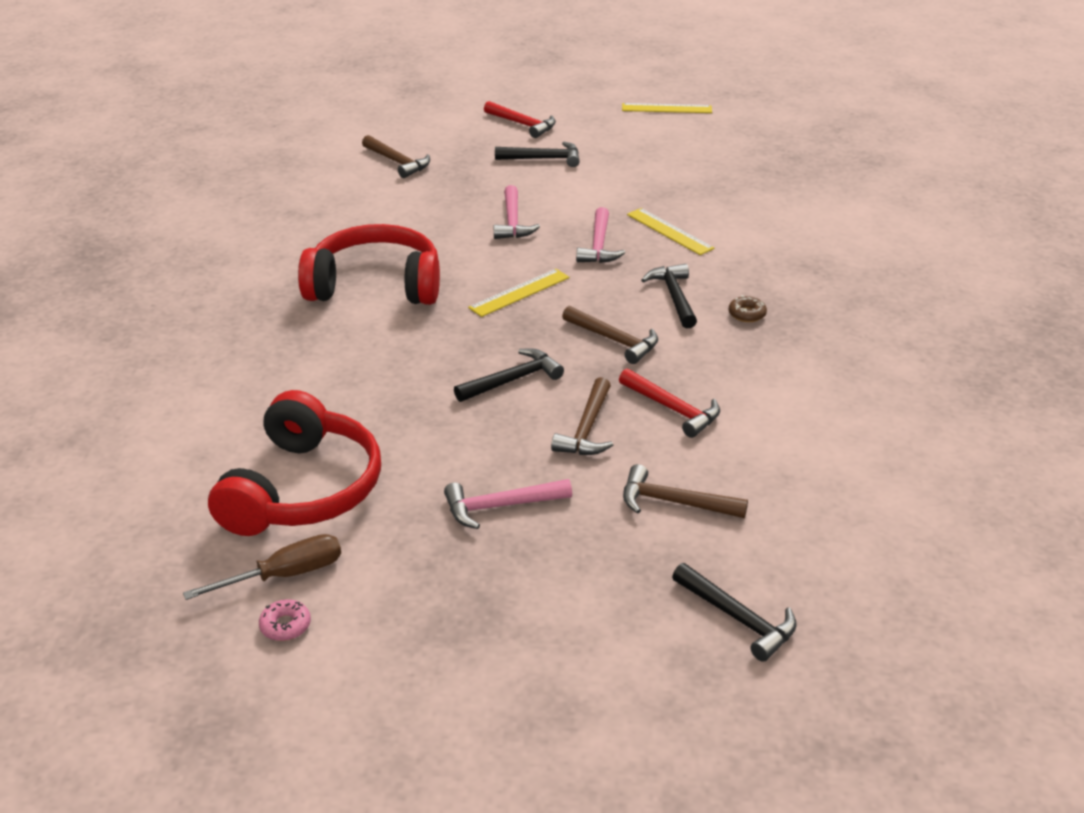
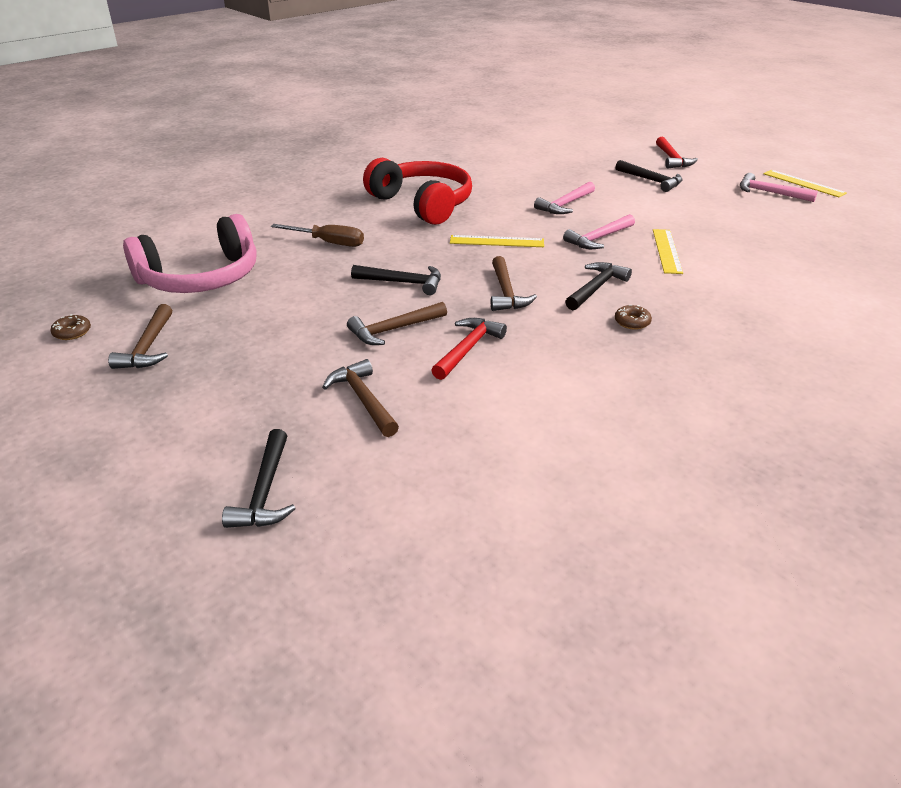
camera: 45 degrees right, 0 degrees up
(285, 575) = (117, 310): brown screwdriver -> brown screwdriver (329, 243)
(285, 625) = (72, 332): pink donut -> brown donut
(303, 489) = (201, 278): red headphones -> pink headphones
(397, 162) = (552, 152): brown hammer -> brown hammer (148, 347)
(500, 506) = (268, 341): pink hammer -> pink hammer (769, 193)
(673, 409) = (468, 349): red hammer -> red hammer turned 150 degrees counterclockwise

